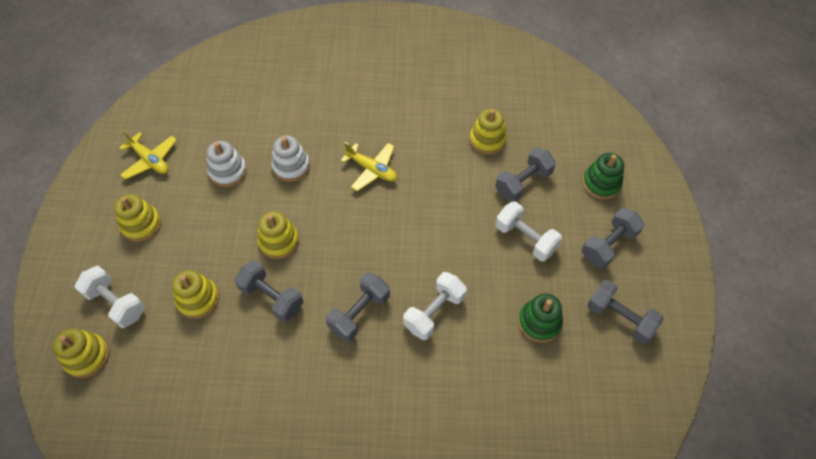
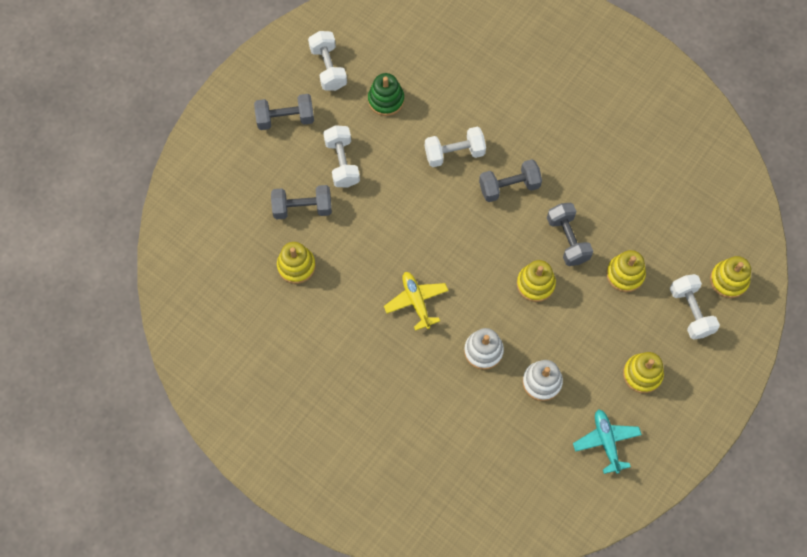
camera: 145 degrees left, 10 degrees up
(150, 160) = (606, 441): yellow plane -> turquoise plane
(601, 183) = (241, 167): green stacking toy -> none
(619, 318) = (328, 68): grey dumbbell -> white dumbbell

